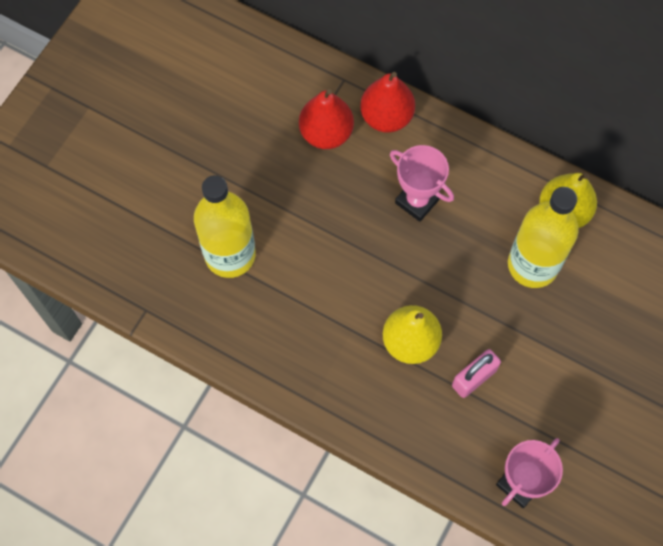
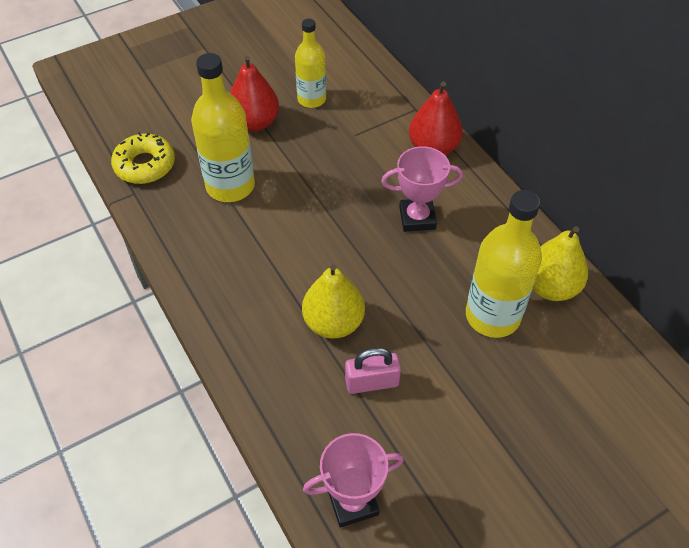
camera: 30 degrees right, 15 degrees down
(133, 275) = (145, 165): none -> yellow donut
(239, 117) = (311, 99): none -> yellow bottle
(326, 133) = (373, 138): red pear -> red pear (255, 122)
(417, 201) = (417, 218): pink trophy -> pink trophy turned 75 degrees counterclockwise

